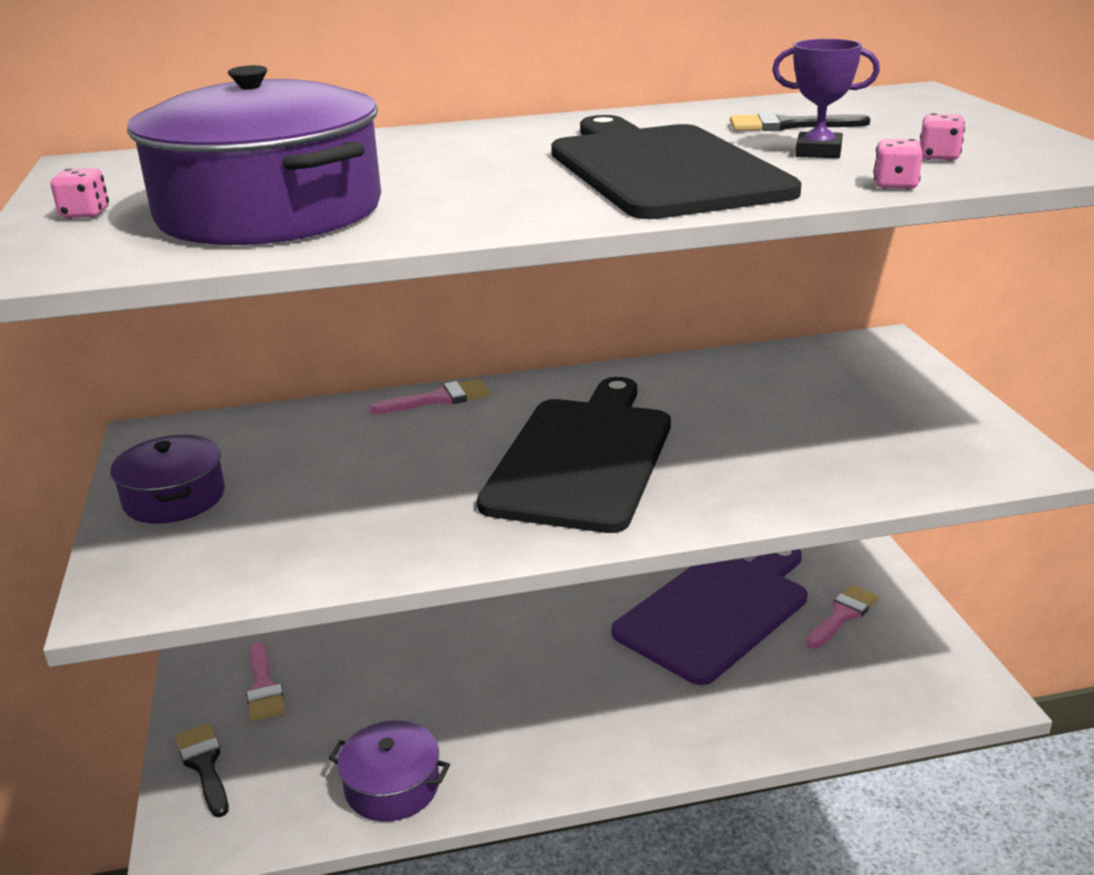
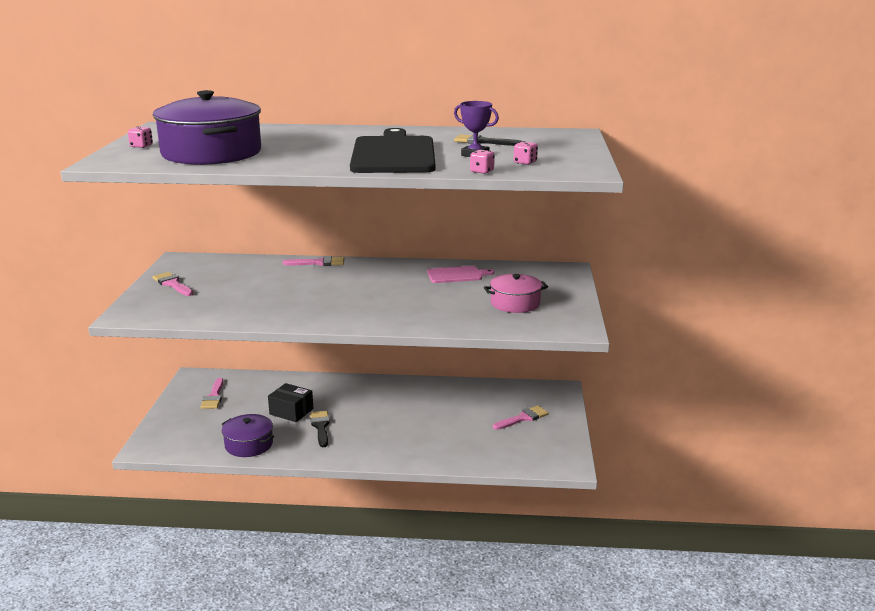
camera: 15 degrees right, 5 degrees down
(174, 498) = (172, 284): purple pot -> pink brush
(204, 765) = (170, 421): black brush -> black brush (320, 427)
(432, 689) = (291, 411): none -> black box
(583, 458) = (363, 295): black cutting board -> none
(712, 384) = (457, 275): none -> pink cutting board
(716, 611) = (457, 405): purple cutting board -> none
(868, 427) = (515, 303): none -> pink pot

